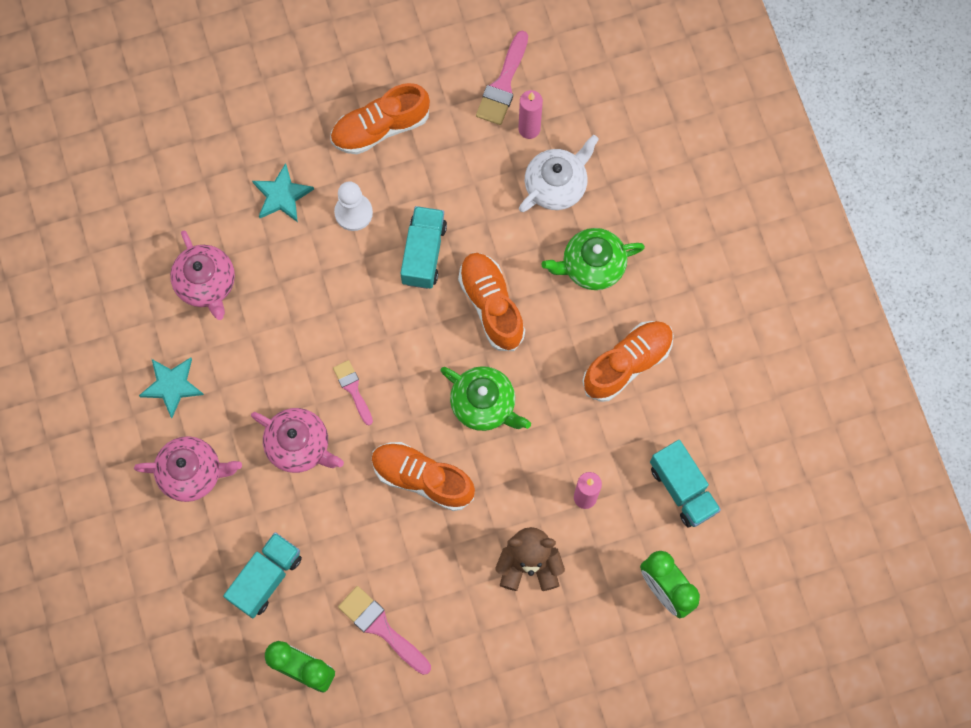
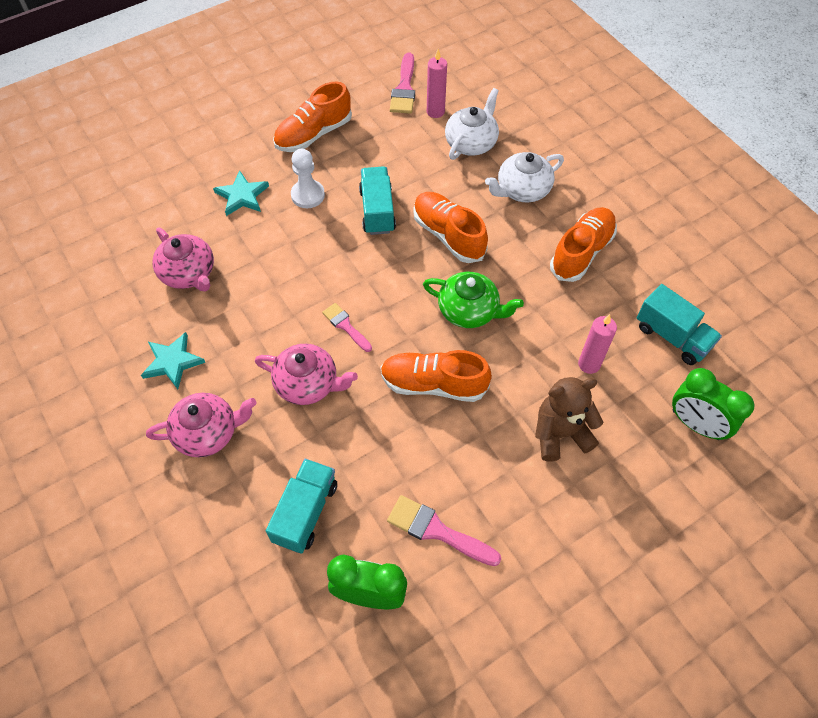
camera: 15 degrees left, 15 degrees down
(592, 265) = (522, 190): green teapot -> white teapot

